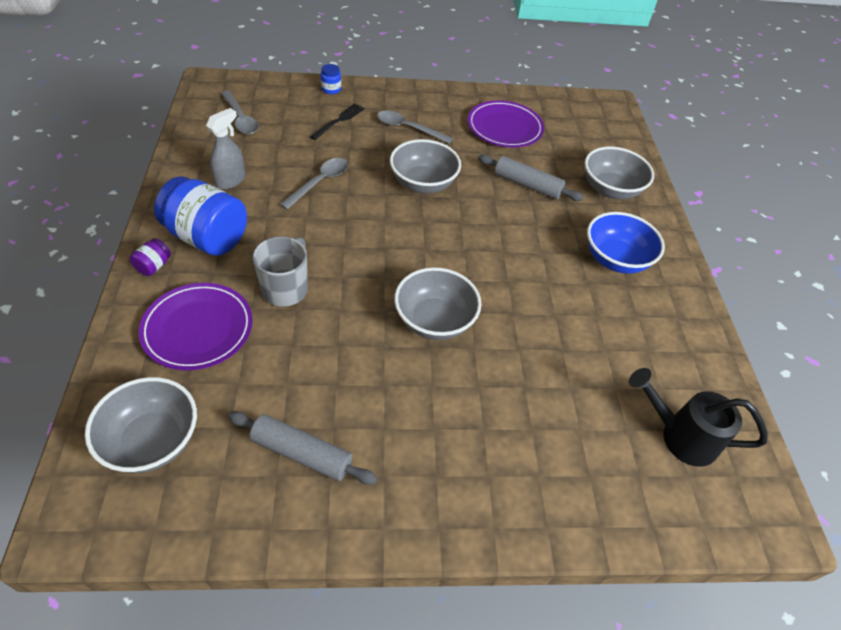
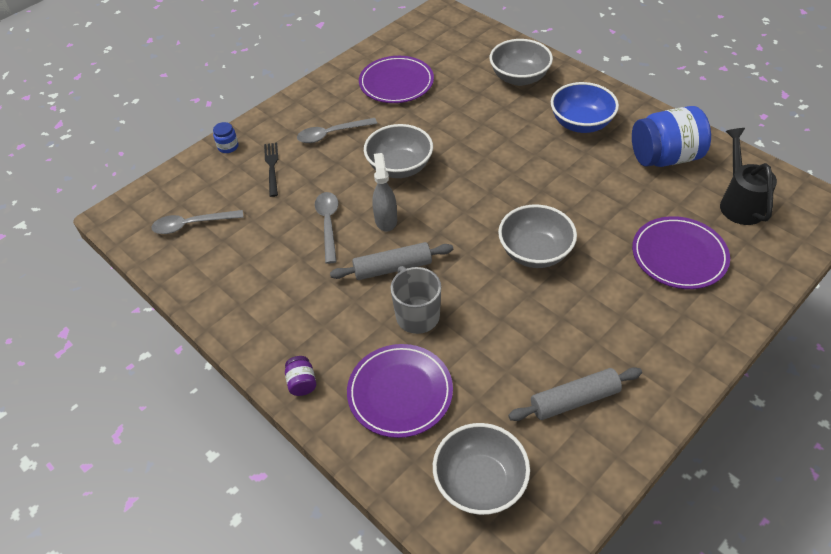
camera: 35 degrees left, 0 degrees up
(207, 237) = (308, 330): blue jar -> blue jar (665, 157)
(230, 180) = (260, 276): grey spray bottle -> grey spray bottle (386, 220)
(240, 119) = (192, 225): grey spoon -> grey spoon turned 150 degrees clockwise
(527, 185) = (466, 114): grey rolling pin -> grey rolling pin (392, 268)
(554, 428) = (679, 256): none -> purple plate
(680, 436) = (739, 202): black watering can -> black watering can turned 105 degrees clockwise

